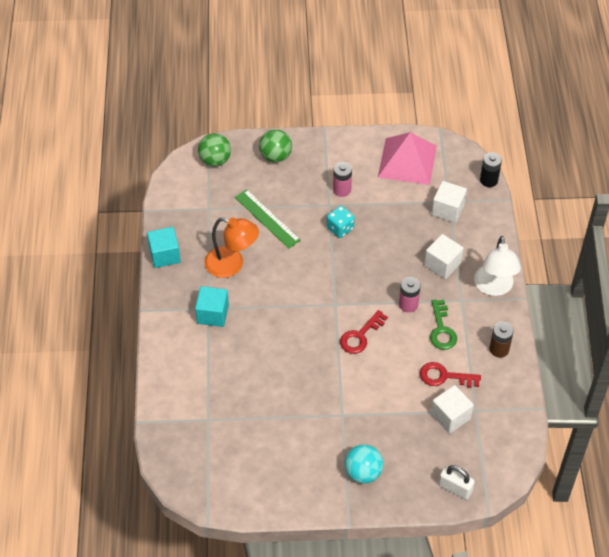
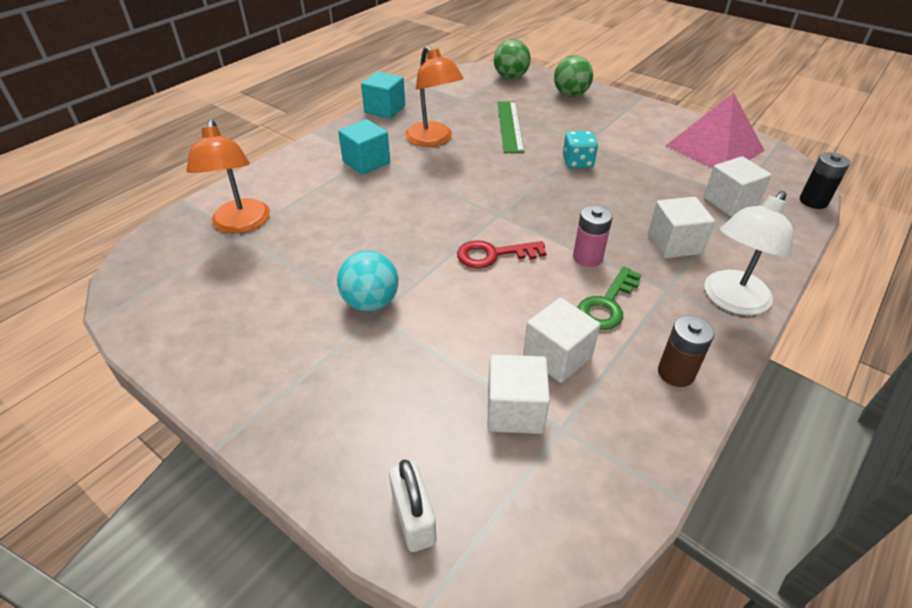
camera: 40 degrees right, 10 degrees down
(199, 413) = (241, 224): none -> orange lamp
(342, 190) = (613, 138): pink battery -> none
(363, 472) = (316, 396): turquoise ball -> turquoise ball (371, 302)
(444, 376) = (557, 356): red key -> white cube

